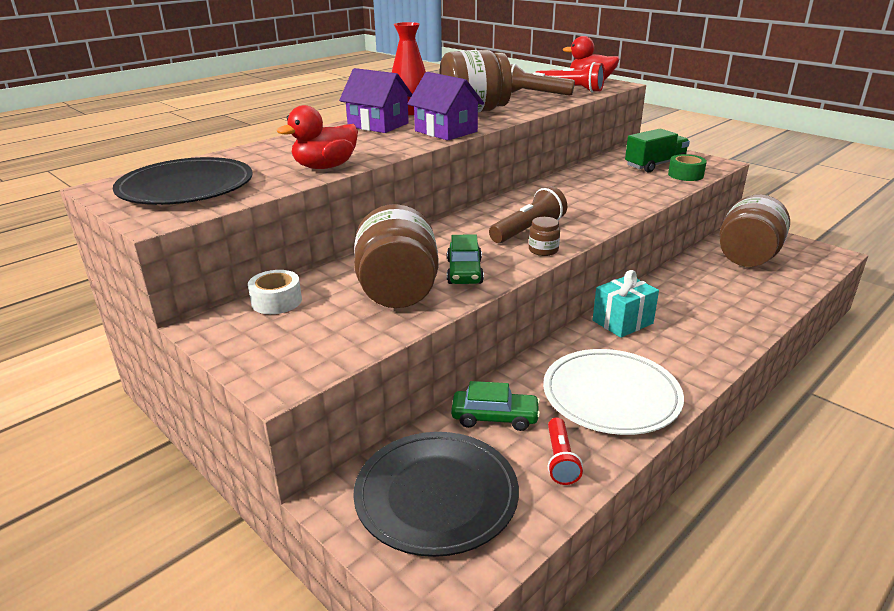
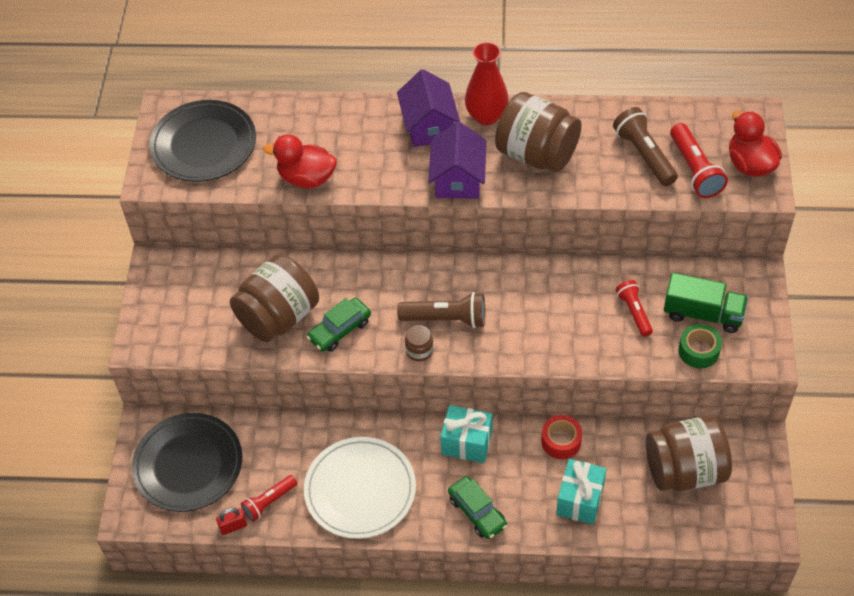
camera: 50 degrees right, 25 degrees up
(276, 301) = (209, 268): white tape -> none
(495, 417) = (278, 444): green car -> green car (477, 512)
(564, 505) = (233, 526): none -> red padlock
(624, 179) = (634, 312): none -> red flashlight
(669, 286) = (561, 441): none -> red tape
(736, 301) = (580, 500): none -> turquoise gift

